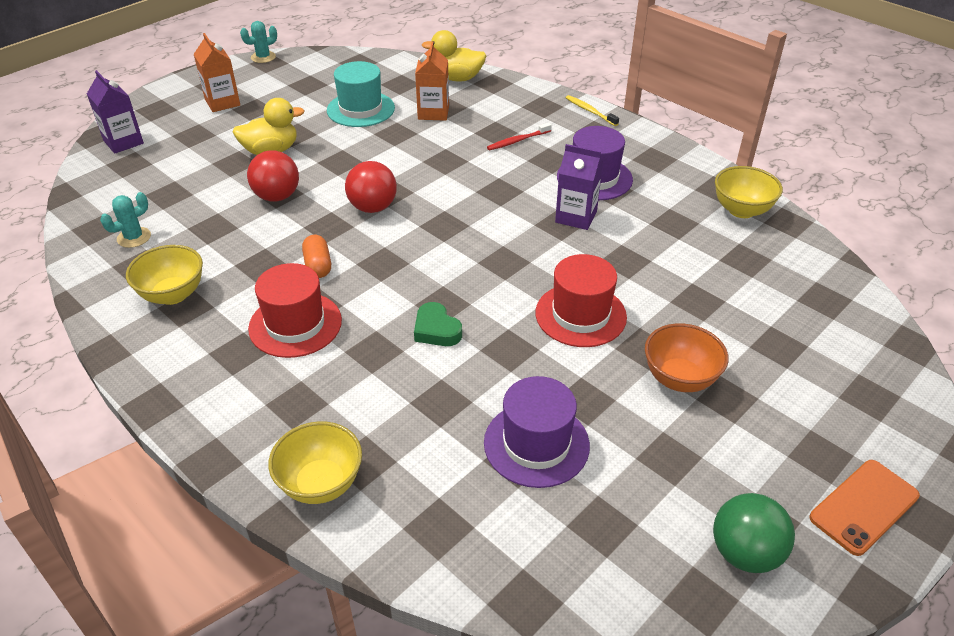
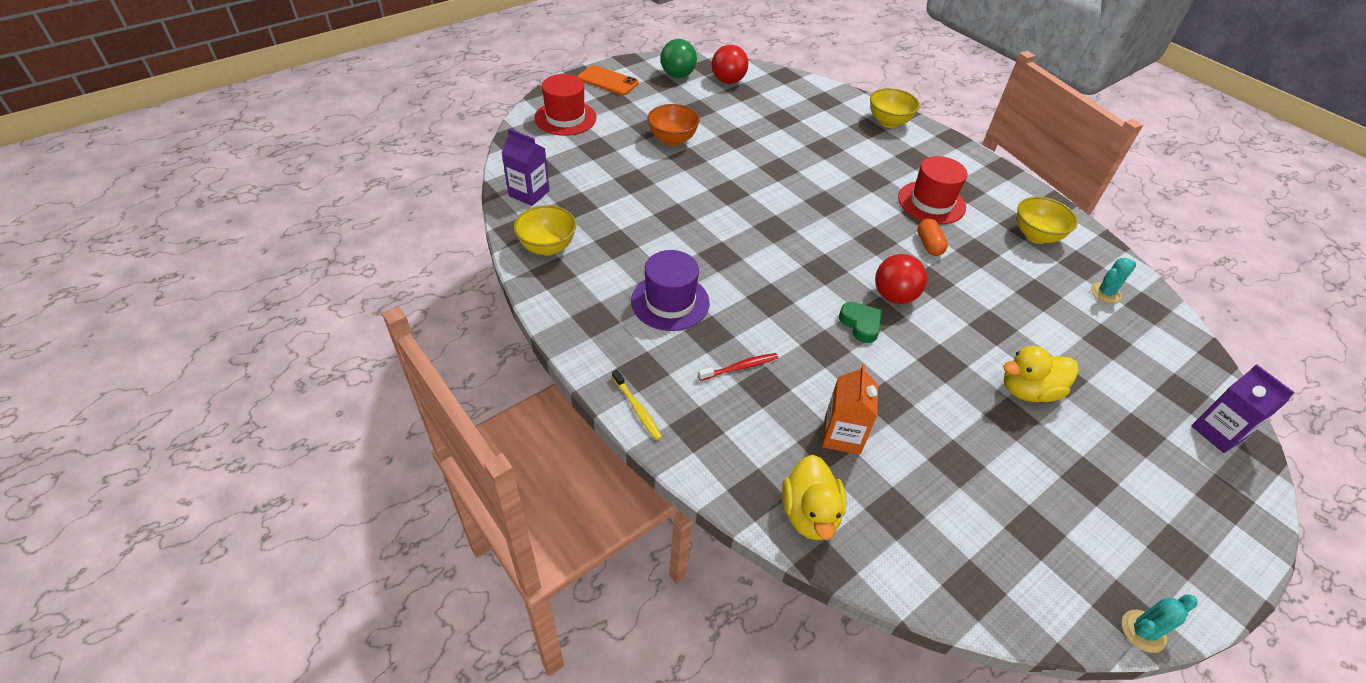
camera: 175 degrees left, 5 degrees up
(222, 102) = (1140, 501): orange carton -> none
(277, 196) = (993, 322): red ball -> red ball (728, 81)
(360, 109) = (940, 457): turquoise hat -> none
(436, 330) = (828, 186): green heart -> green heart (860, 324)
(457, 78) = (809, 514): yellow duck -> yellow duck turned 75 degrees clockwise
(536, 444) = (769, 122): purple hat -> none
(576, 217) = (702, 261): purple carton -> purple carton (529, 193)
(580, 315) = (724, 182): red hat -> red hat (565, 118)
(864, 506) = (608, 81): orange phone -> orange phone turned 60 degrees clockwise

